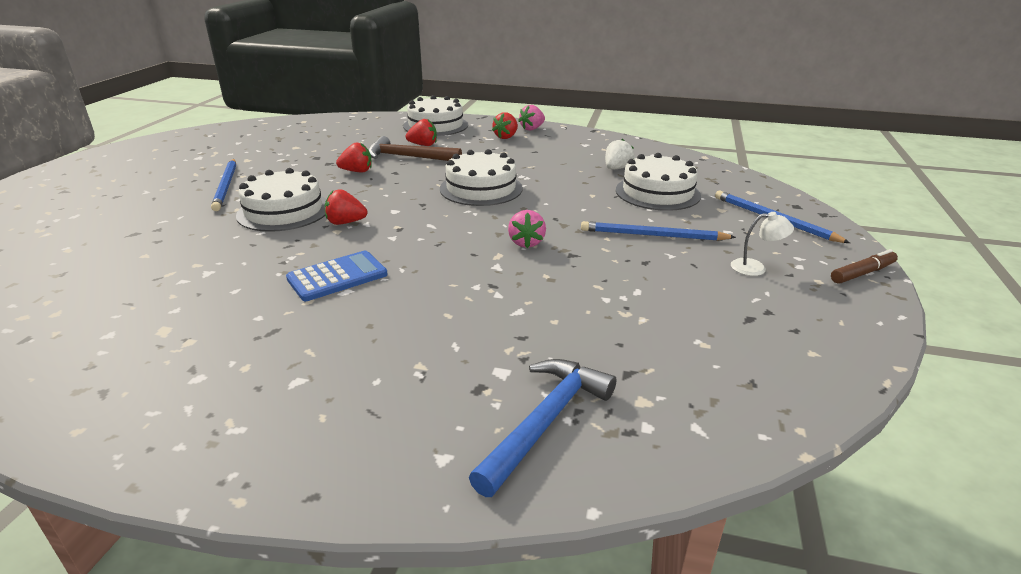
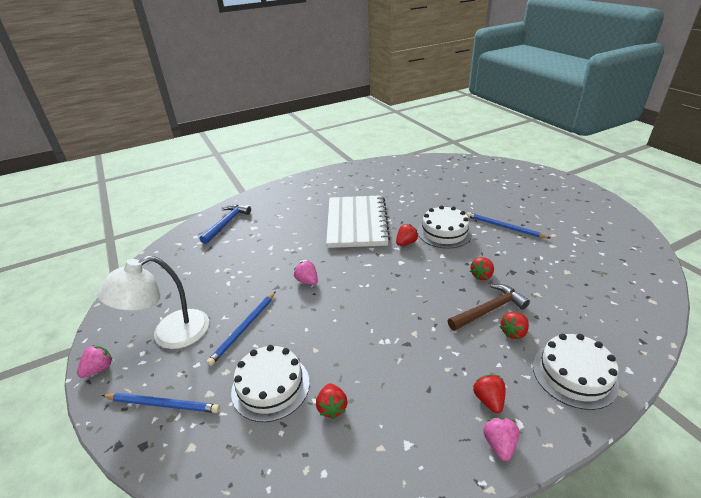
camera: 140 degrees right, 5 degrees up
(337, 277) = (356, 223): blue calculator -> white notebook
(481, 188) = (390, 308): white cake -> none
(546, 422) = (227, 223): blue hammer -> blue hammer turned 150 degrees counterclockwise
(616, 168) = (332, 407): white strawberry -> red strawberry
(652, 235) = (244, 328): blue pencil -> blue pencil turned 150 degrees clockwise
(755, 268) = (170, 335): white lamp -> white lamp, size x2.47
(862, 273) = (99, 369): brown marker -> pink strawberry

